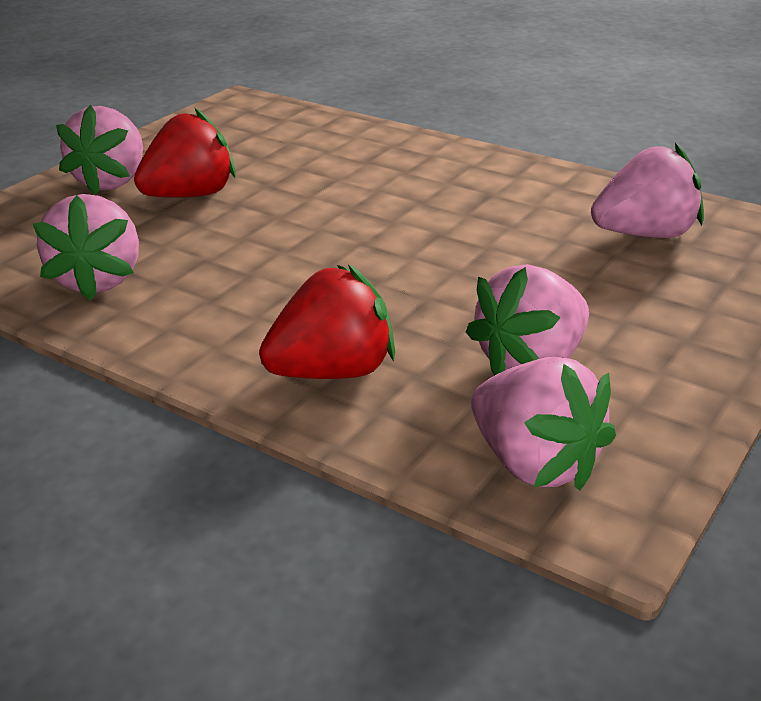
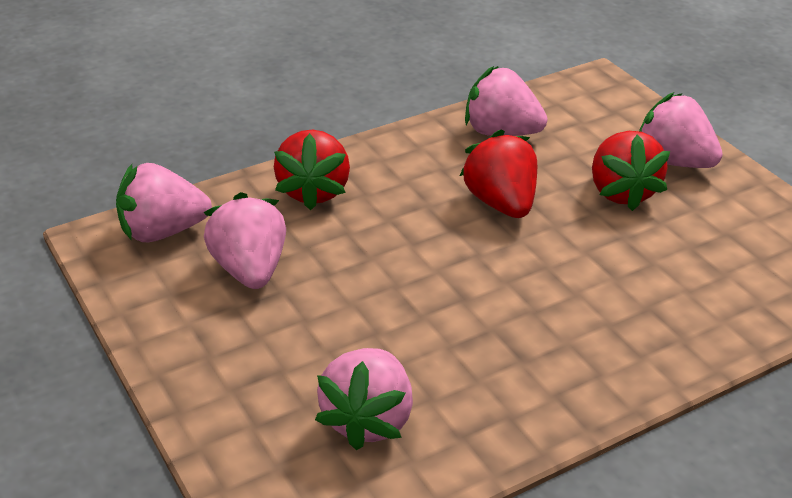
camera: 115 degrees right, 5 degrees up
(260, 248) = (501, 203): none -> red strawberry

